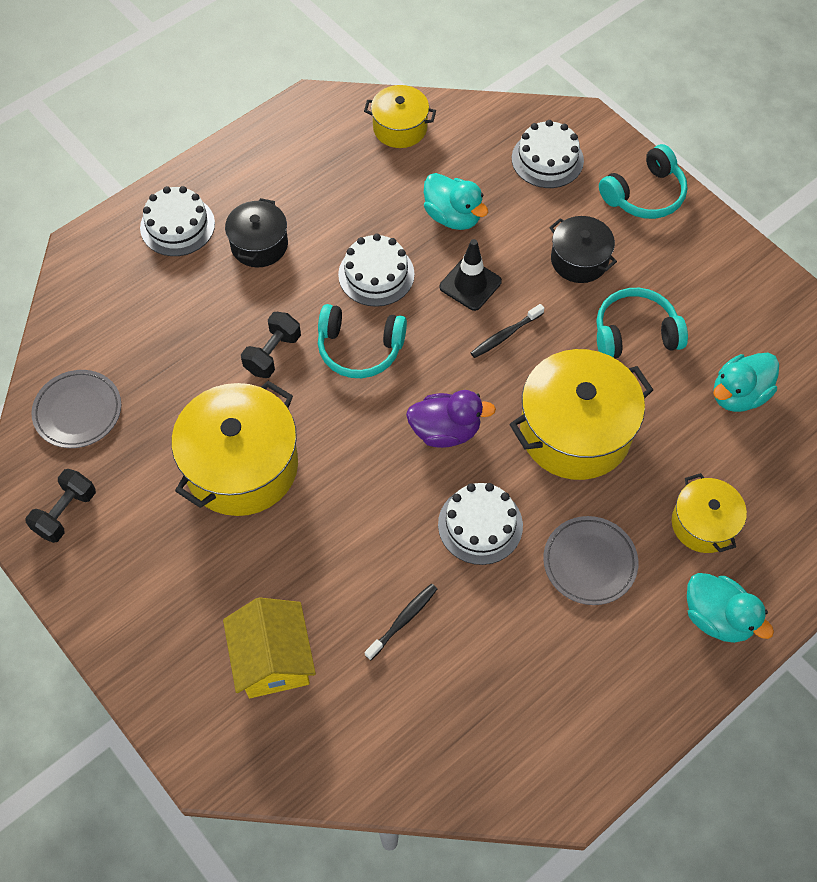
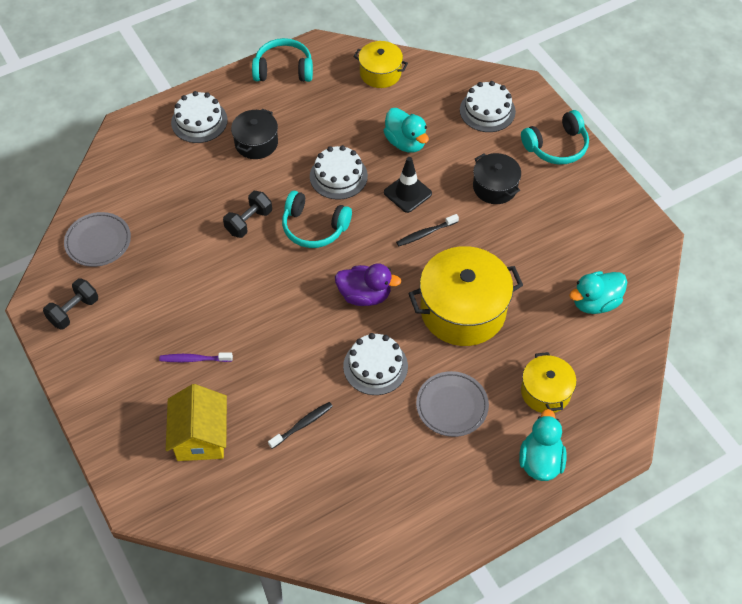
camera: 10 degrees right, 5 degrees down
(241, 466) = (208, 297): yellow pot -> none
(242, 554) = (194, 359): none -> purple toothbrush
(635, 333) = (525, 246): turquoise headphones -> turquoise headphones (283, 69)
(717, 617) = (540, 461): turquoise duck -> turquoise duck turned 135 degrees counterclockwise

